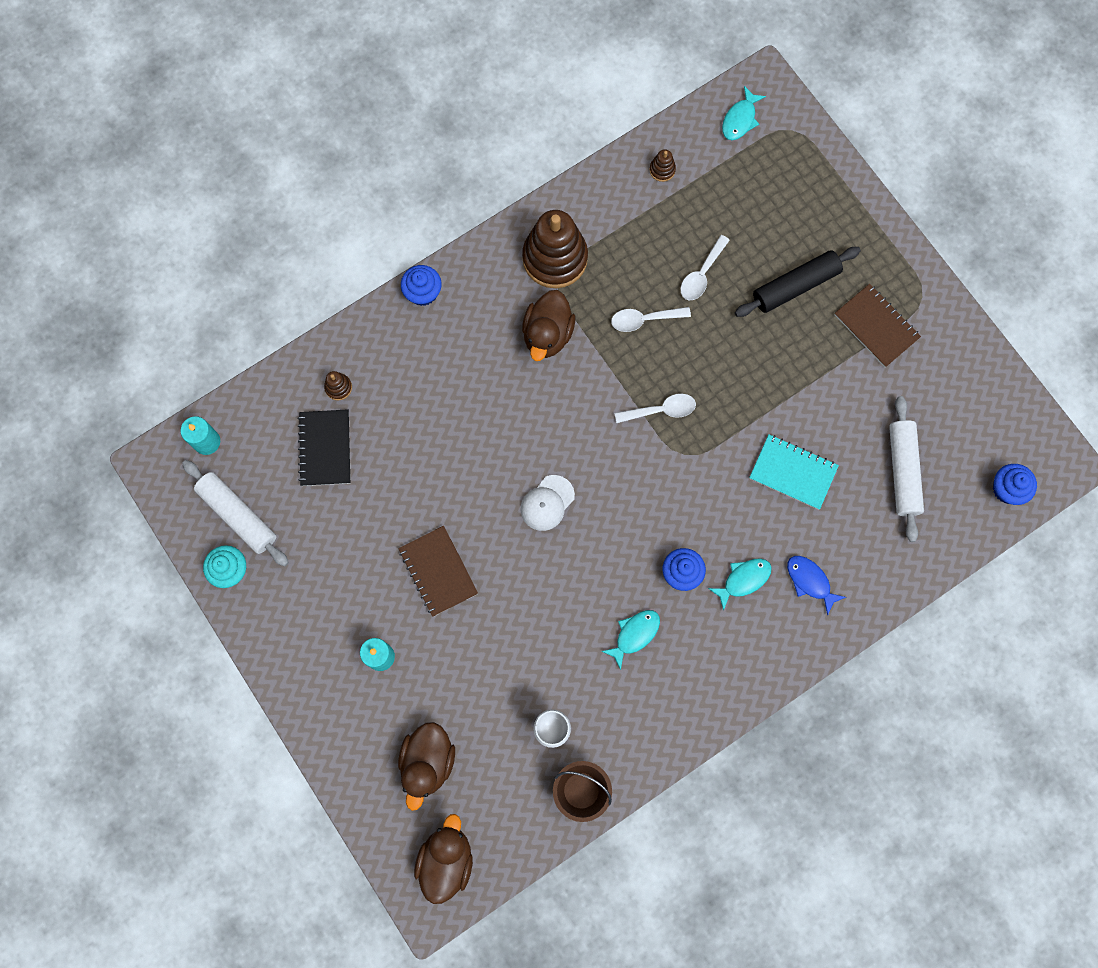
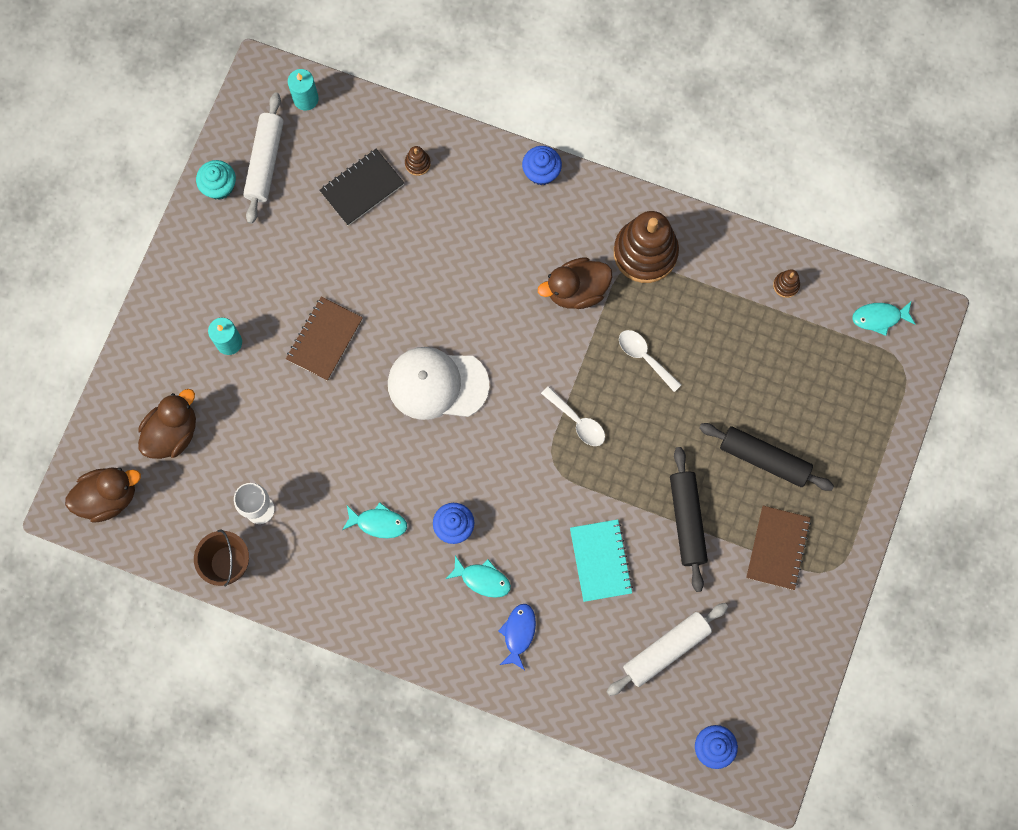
camera: 55 degrees right, 0 degrees up
(427, 762) = (172, 433): brown duck -> brown duck turned 150 degrees clockwise
(547, 503) = (437, 384): white cap -> white cap, size x1.75
(701, 274) = (717, 377): white spoon -> none
(805, 381) = (687, 520): none -> black rolling pin

